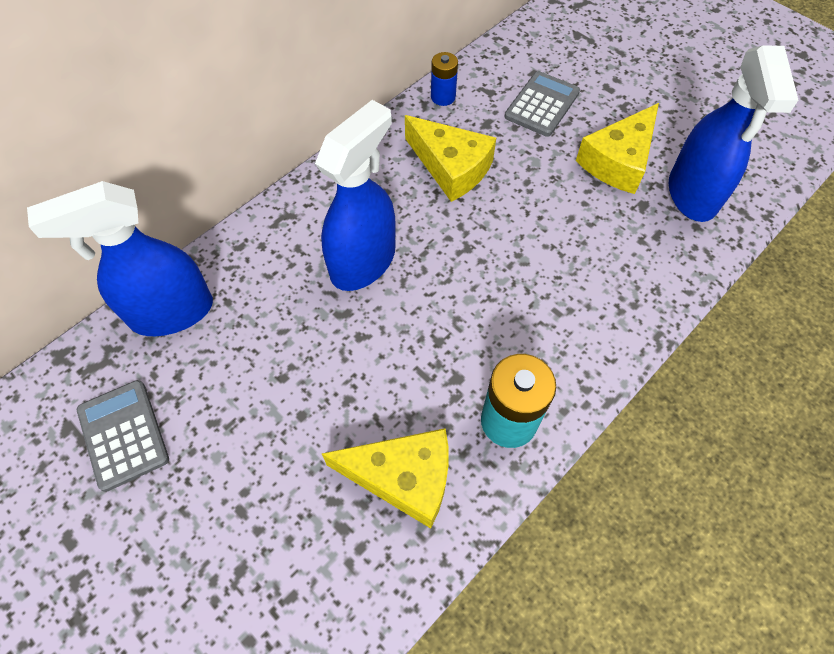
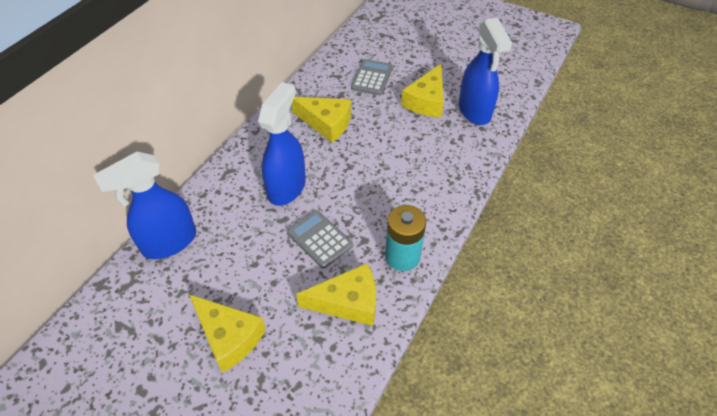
camera: 15 degrees left, 10 degrees down
(123, 434) = (159, 320): grey calculator -> grey calculator (320, 239)
(213, 488) = (229, 337): none -> yellow cheese
(443, 97) = (309, 84): blue battery -> none

